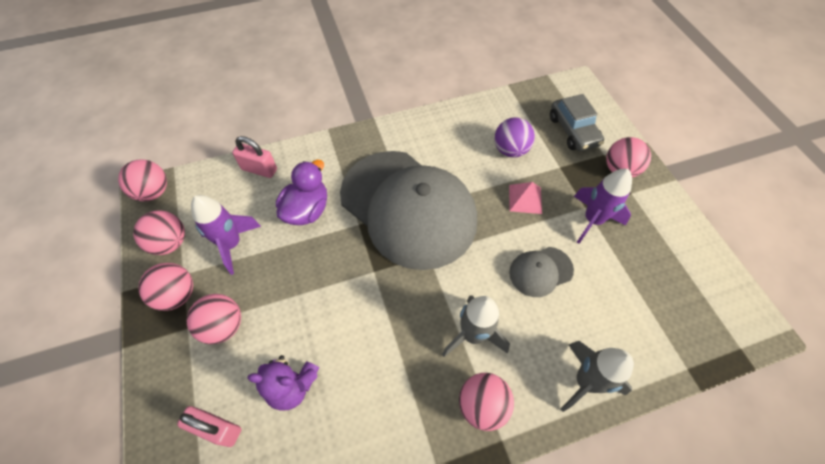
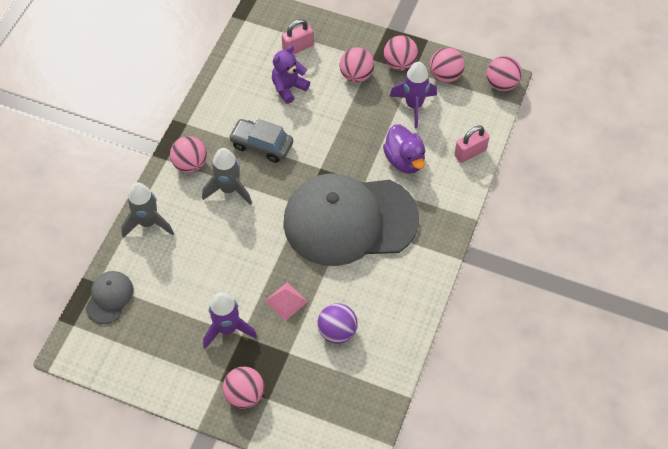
camera: 130 degrees right, 0 degrees up
(540, 271) = (227, 260): grey cap -> grey cap (109, 297)
(573, 131) = (311, 399): grey car -> grey car (261, 145)

